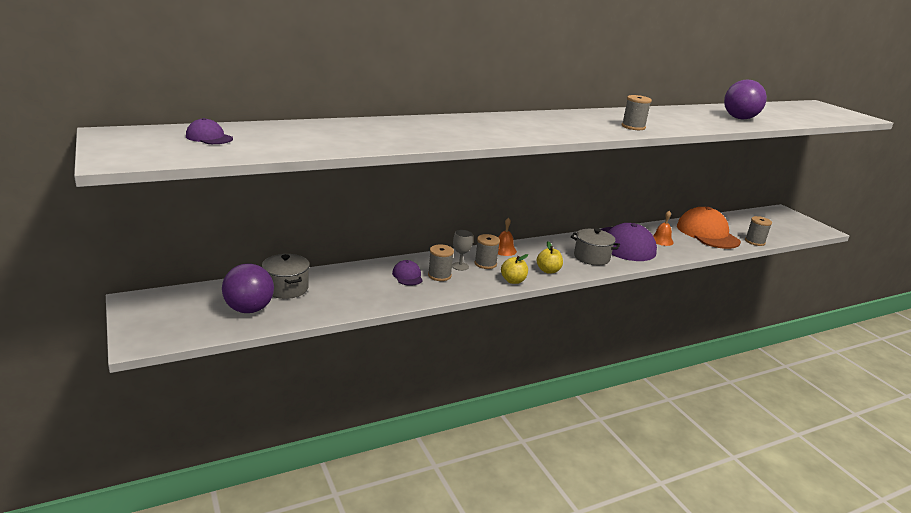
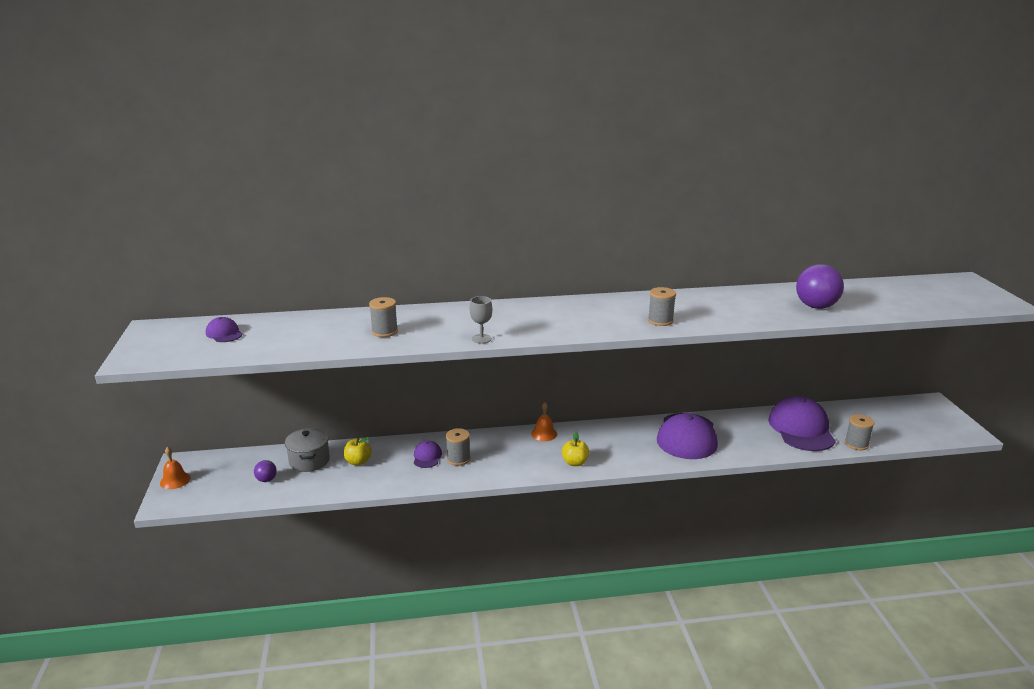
camera: 20 degrees right, 0 degrees up
(249, 309) = (266, 480): purple ball -> purple ball, size x0.49
(460, 266) = (486, 450): grey goblet -> grey goblet (481, 339)
(485, 264) = (513, 449): grey spool -> grey spool (384, 331)
(513, 281) = (529, 471): yellow apple -> yellow apple (358, 462)
(591, 257) = (635, 450): grey pot -> none
(661, 240) = (735, 434): orange bell -> orange bell (175, 480)
(707, 234) = (801, 429): orange cap -> purple cap

